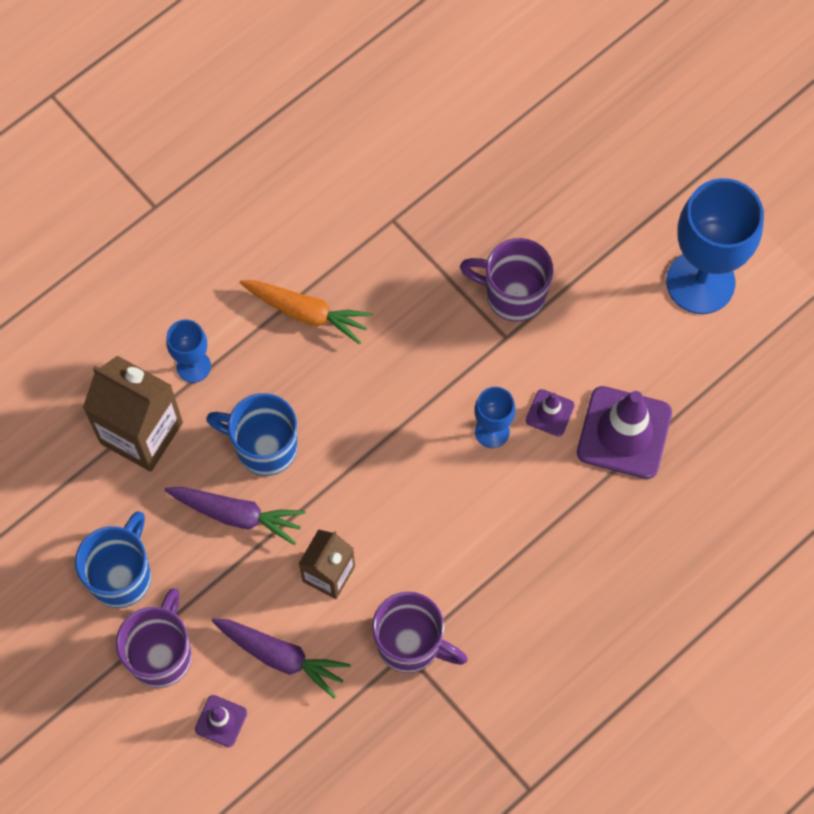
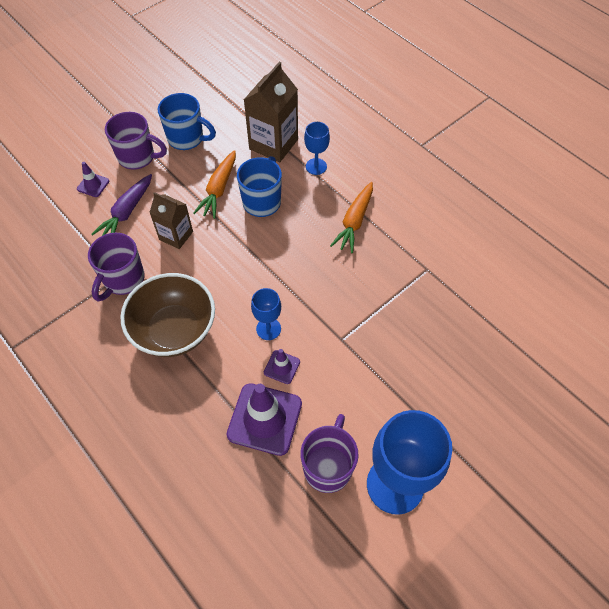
camera: 90 degrees right, 10 degrees down
(237, 515) = (219, 189): purple carrot -> orange carrot
(496, 559) = (174, 330): none -> brown bowl
(513, 294) = (375, 344): purple mug -> purple mug (328, 466)

